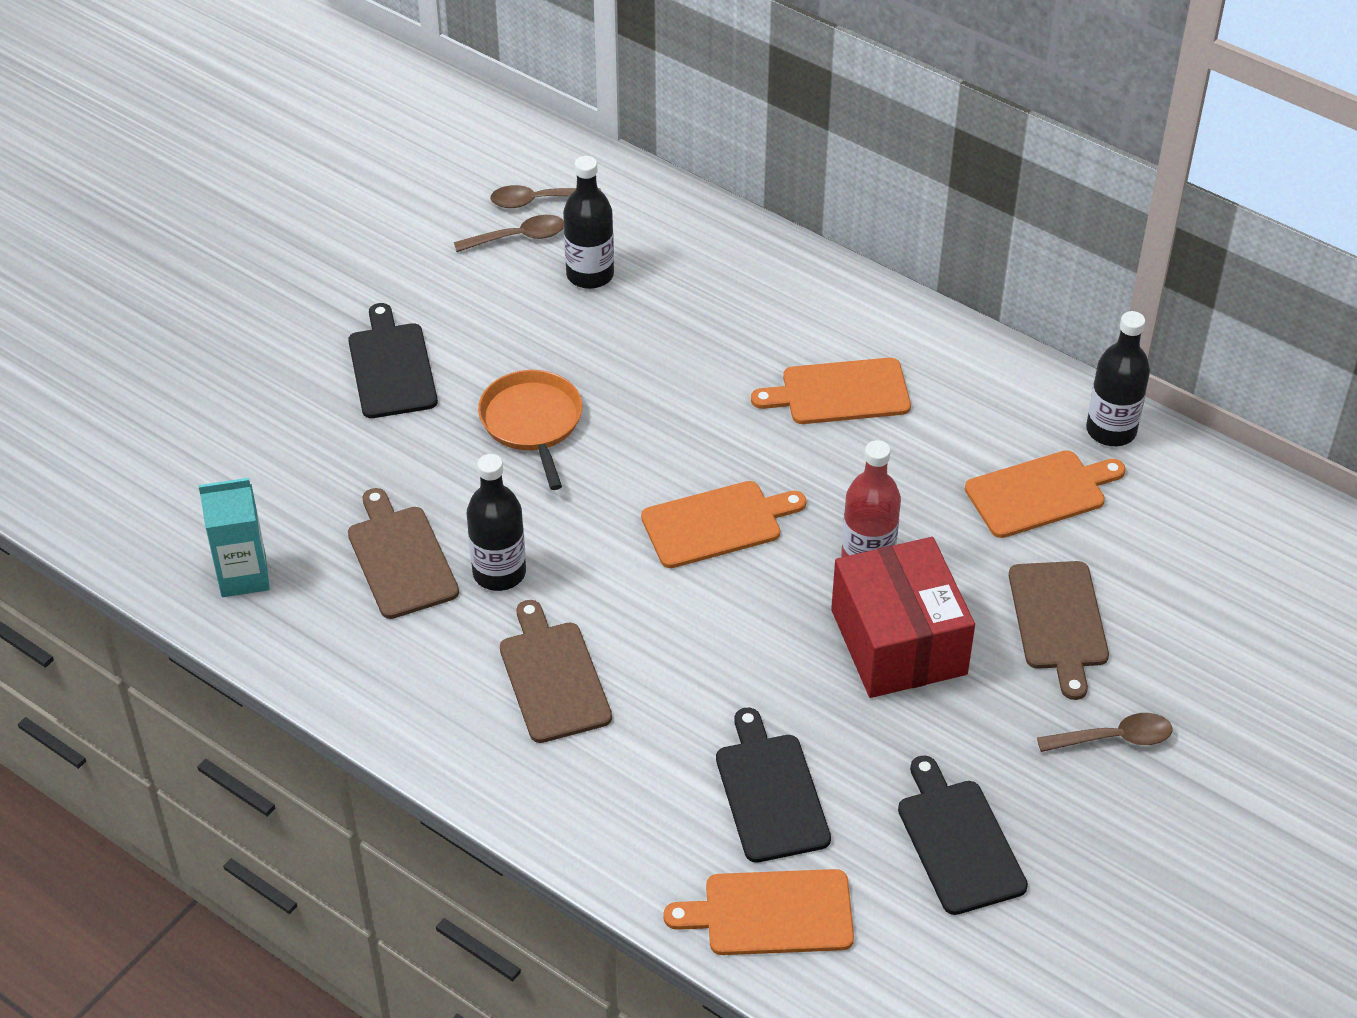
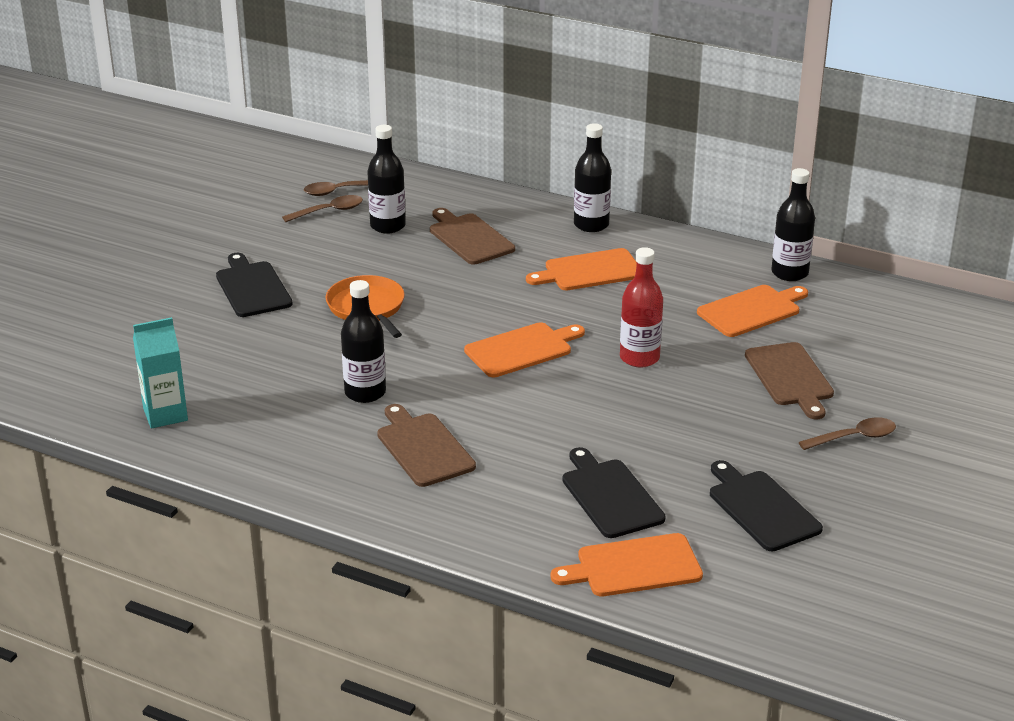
camera: 10 degrees left, 15 degrees down
(400, 558) = (286, 392): brown cutting board -> brown cutting board (469, 238)
(863, 306) = (591, 225): none -> black bottle
(898, 642) = (677, 401): red box -> none

